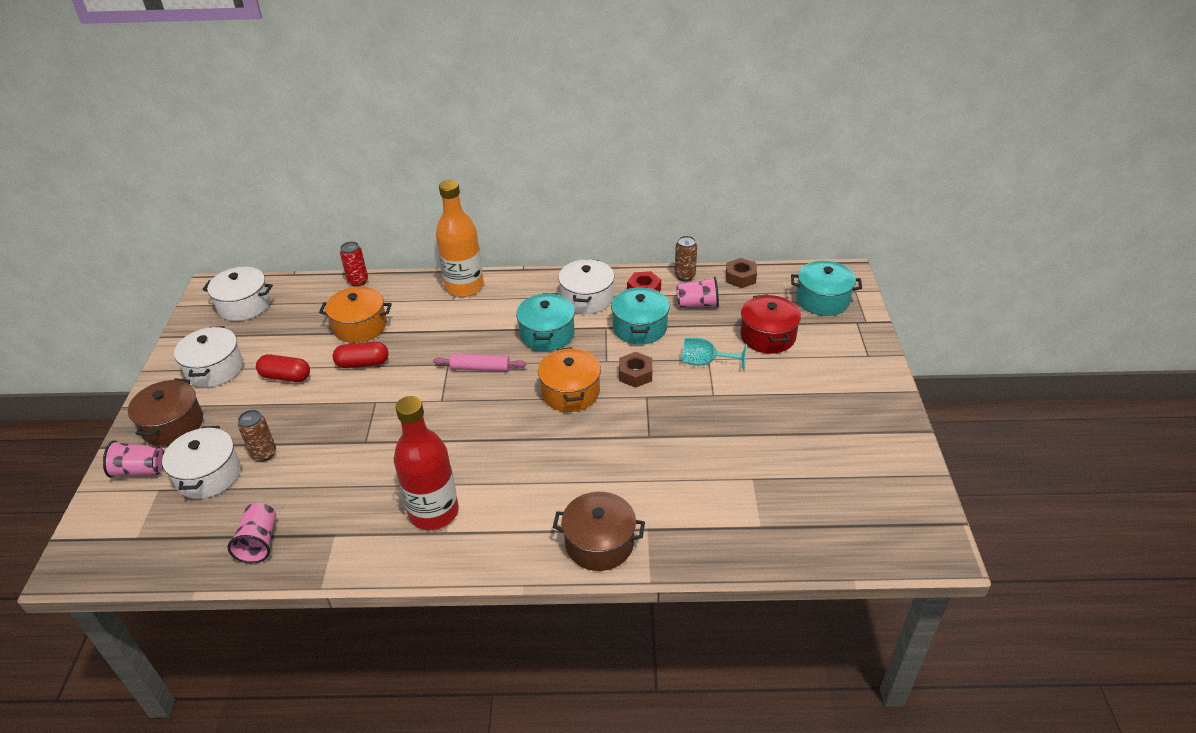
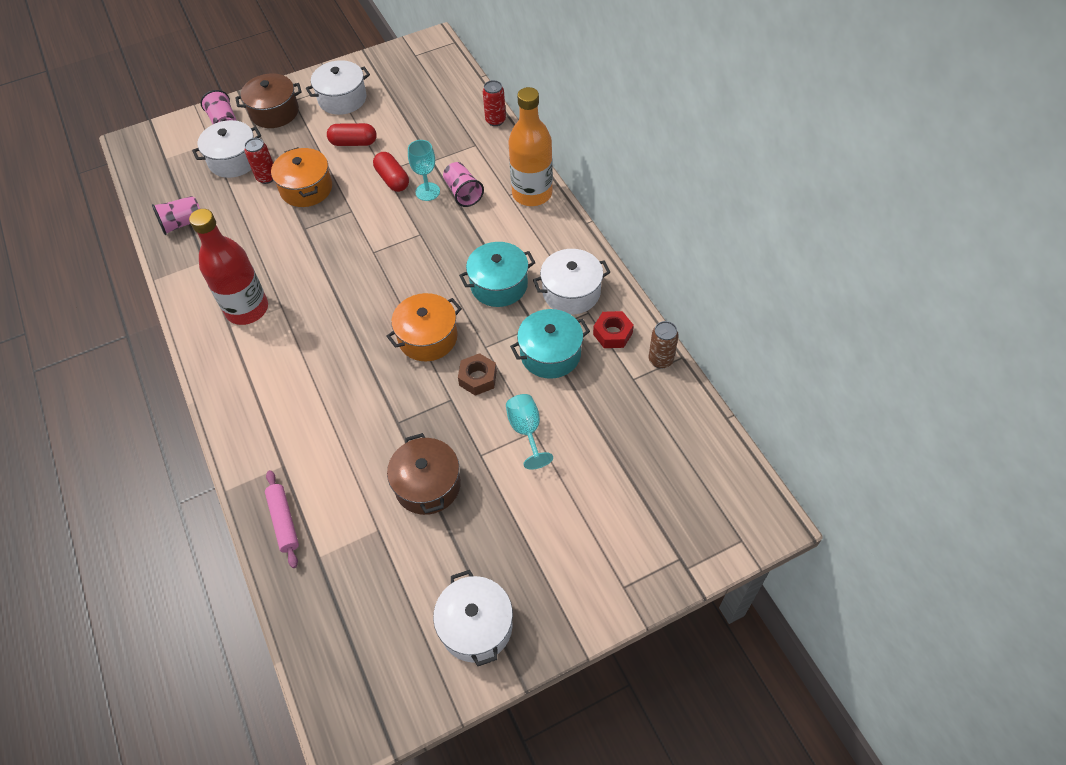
camera: 65 degrees right, 15 degrees up
(244, 305) = (424, 71): white pot -> white pot (476, 626)
(264, 454) = (266, 177): brown can -> red can
(286, 377) = (353, 143): red capsule -> red capsule turned 75 degrees counterclockwise
(360, 326) = (437, 153): orange pot -> orange pot (306, 188)
(401, 345) = (427, 192): none -> turquoise goblet
(480, 368) = (426, 258): pink rolling pin -> pink rolling pin (284, 521)
(599, 543) = (254, 436): brown pot -> brown pot (427, 485)
(697, 304) = (618, 389): pink cup -> pink cup (463, 193)
(740, 277) = (691, 413): brown nut -> none
(767, 336) = (601, 474): red pot -> none
(822, 300) = (701, 510): turquoise pot -> none

